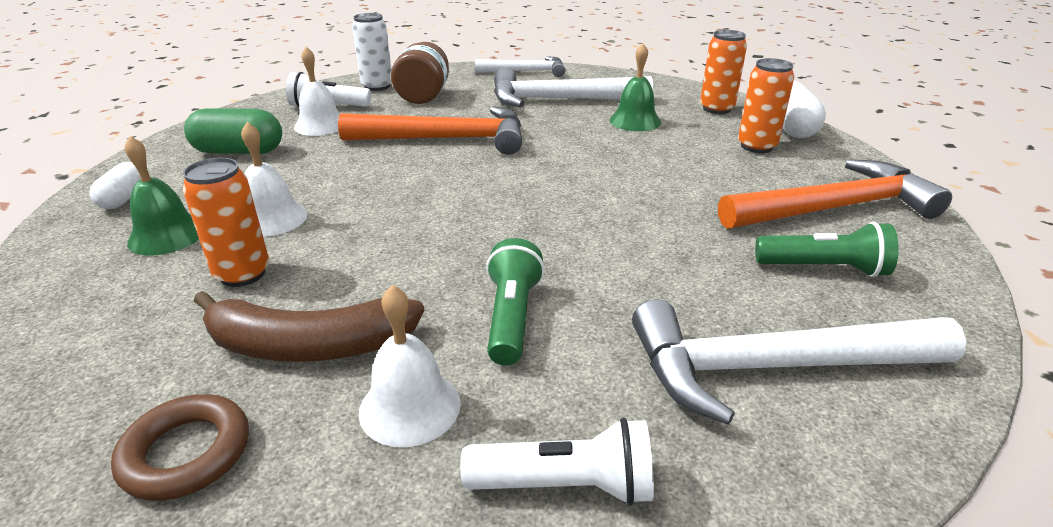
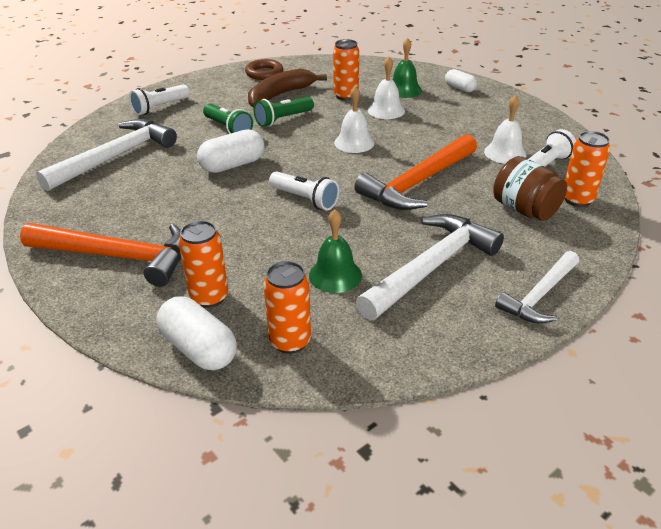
camera: 135 degrees right, 5 degrees up
(239, 151) = (489, 121): green capsule -> none
(377, 86) = (577, 199): white can -> orange can
(410, 407) = (224, 100): white bell -> white bell (354, 142)
(571, 172) = (305, 199): none -> white flashlight
(592, 247) = (233, 165): none -> white capsule
(824, 268) = (110, 208): green flashlight -> green flashlight (283, 119)
(834, 208) = (118, 256): orange hammer -> orange hammer turned 105 degrees counterclockwise

